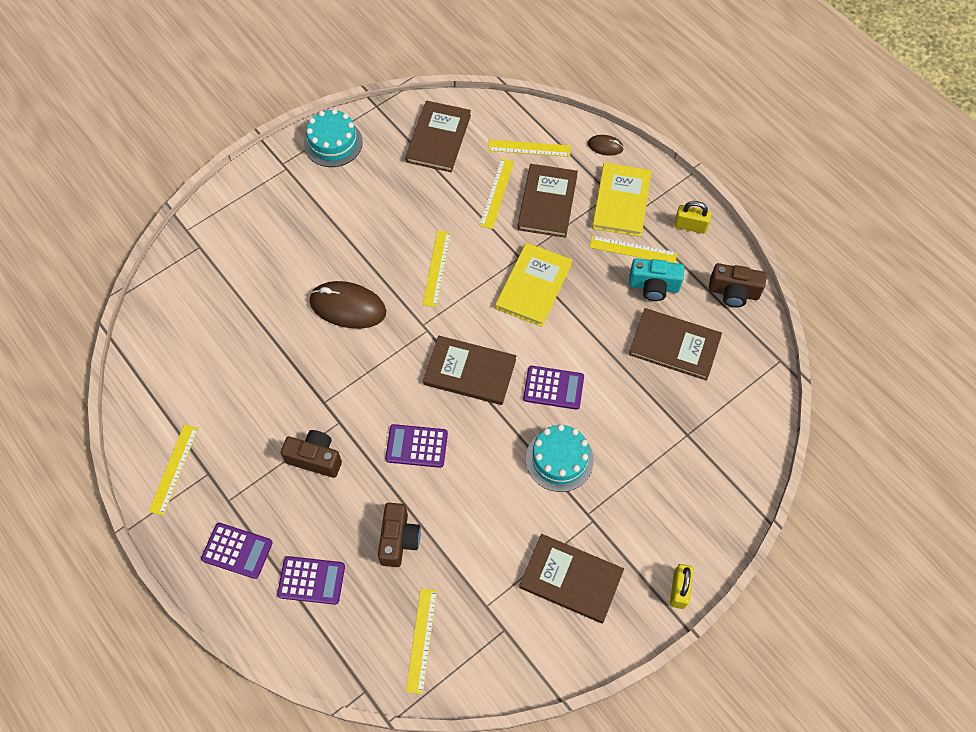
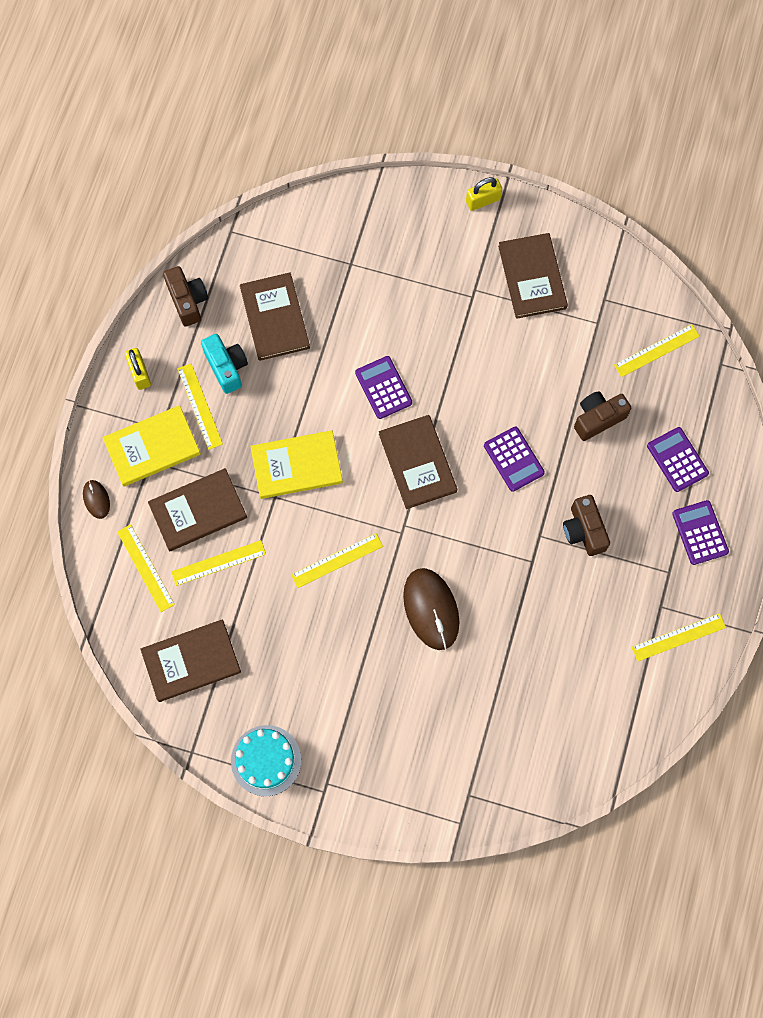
camera: 125 degrees left, 10 degrees up
(559, 459) = (443, 344): turquoise cake -> none

